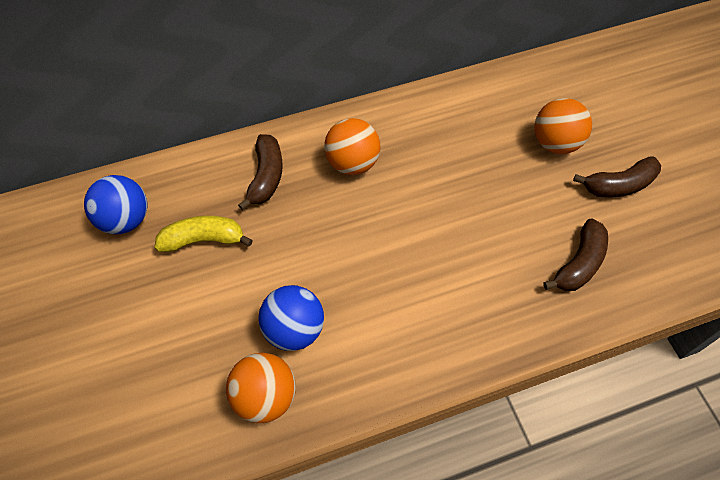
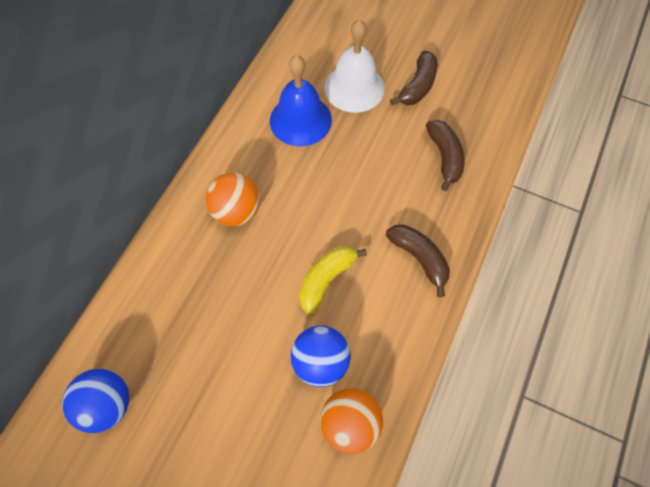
camera: 45 degrees left, 5 degrees up
(203, 240) = (187, 362): yellow banana -> yellow banana (326, 280)
(266, 176) = (184, 275): brown banana -> brown banana (419, 258)
(479, 134) = (300, 120): none -> blue bell
(555, 143) = (354, 87): orange ball -> white bell

